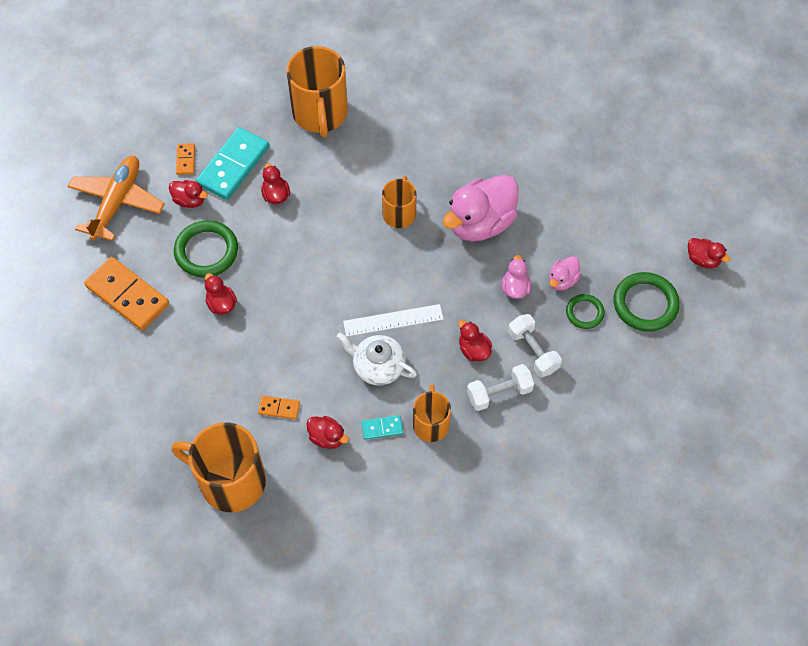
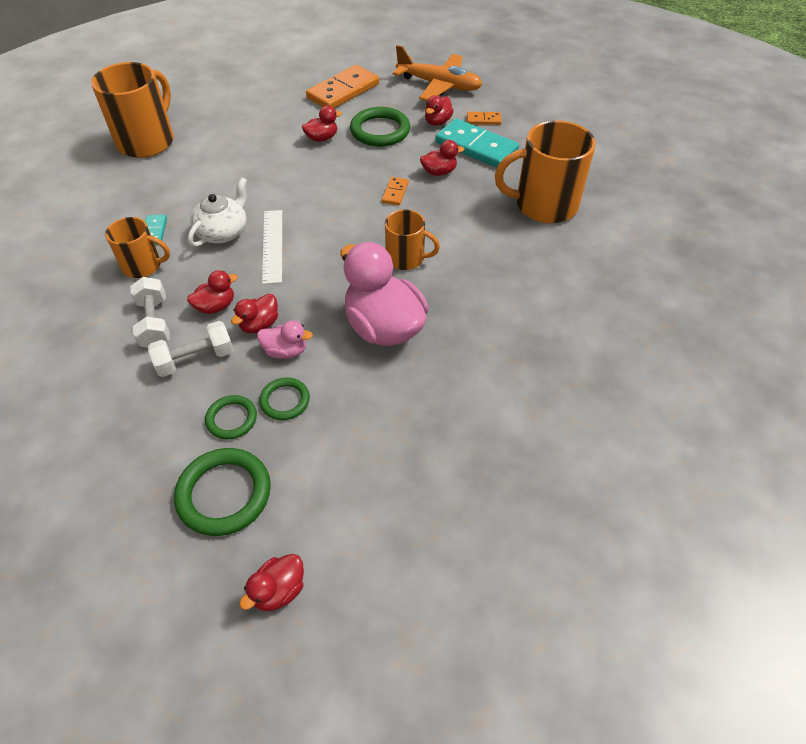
camera: 95 degrees right, 10 degrees down
(279, 408) = (204, 168): orange domino -> orange domino (395, 193)
(327, 437) = (161, 196): red duck -> red duck (259, 325)
(562, 280) = (285, 401): pink duck -> green ring

